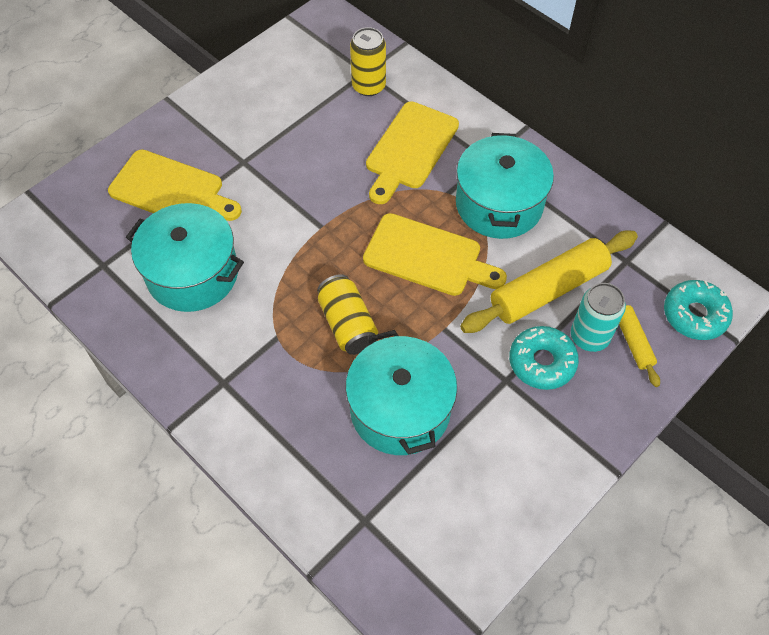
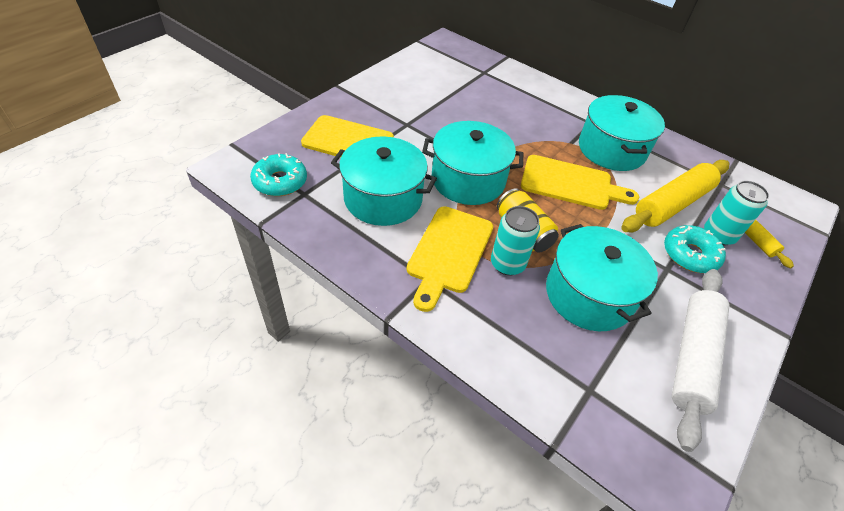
camera: 10 degrees left, 10 degrees down
(300, 249) = (468, 180): none -> turquoise pot
(317, 366) = (507, 264): none -> turquoise can
(368, 86) = (489, 80): yellow can -> none
(410, 149) = (532, 116): yellow cutting board -> yellow cutting board (449, 252)
(492, 491) = (692, 357): none -> white rolling pin
(694, 315) = (789, 218): turquoise donut -> turquoise donut (280, 181)

